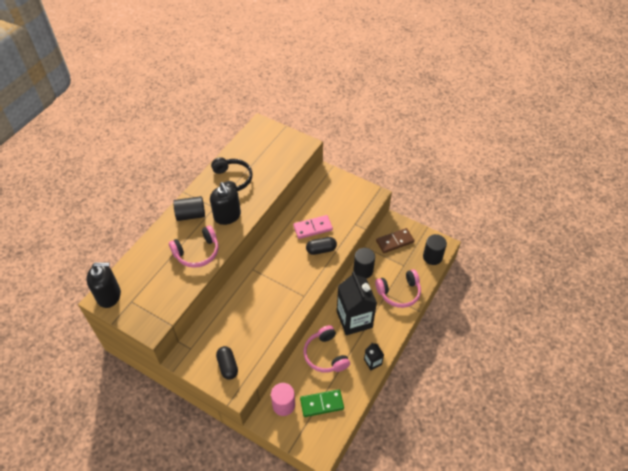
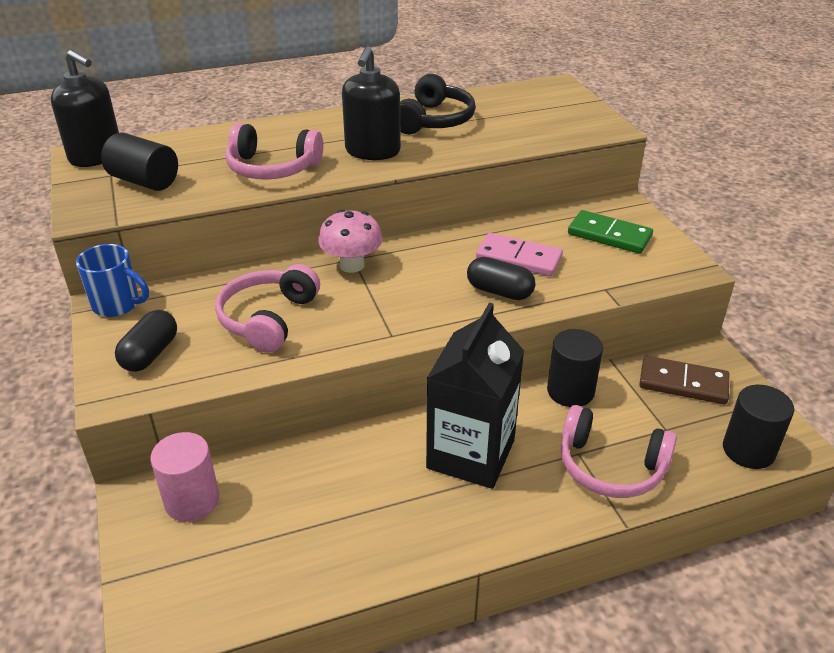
camera: 40 degrees right, 15 degrees down
(186, 355) = (118, 305): none -> blue mug
(191, 215) = (323, 129): black cylinder -> black cylinder (144, 181)
(255, 273) = (352, 265): none -> pink mushroom
(322, 404) = (255, 547): green domino -> green domino (609, 235)
(325, 355) = (354, 474): pink headphones -> pink headphones (268, 319)
(372, 362) = (429, 547): black carton -> none

